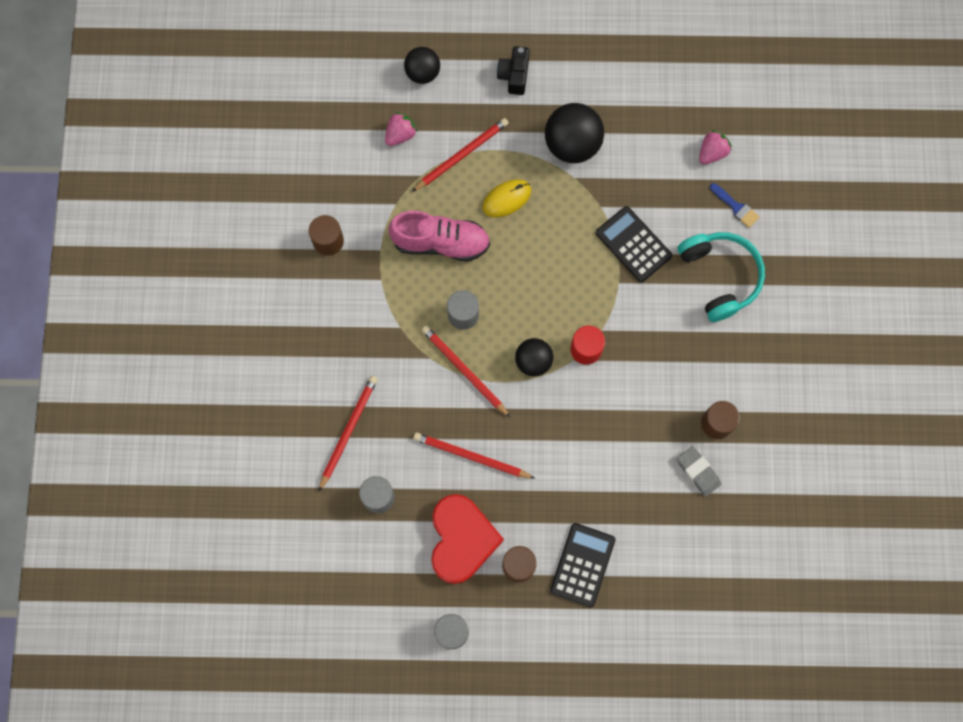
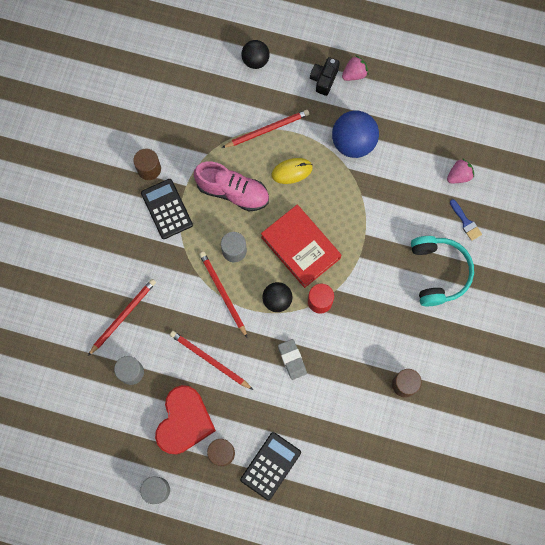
camera: 15 degrees right, 0 degrees up
(400, 135) = (225, 103): pink strawberry -> pink strawberry (354, 74)
(544, 290) = (300, 247): none -> red book
(572, 144) = (353, 142): black ball -> blue ball
(633, 244) = (378, 230): black calculator -> black calculator (166, 209)
(698, 472) = (379, 418): grey eraser -> grey eraser (292, 359)

